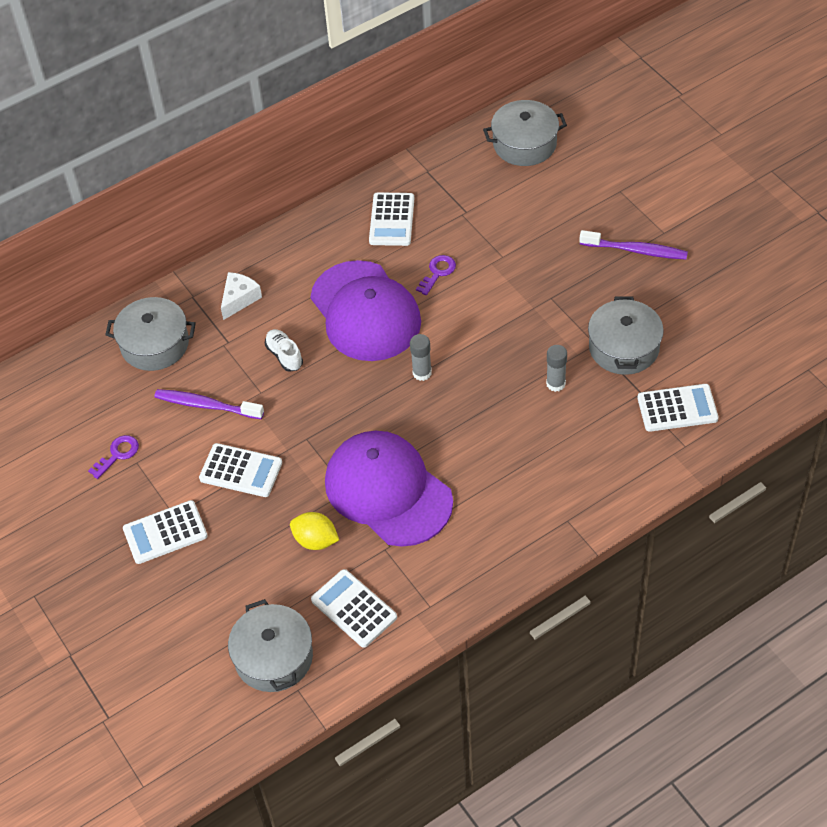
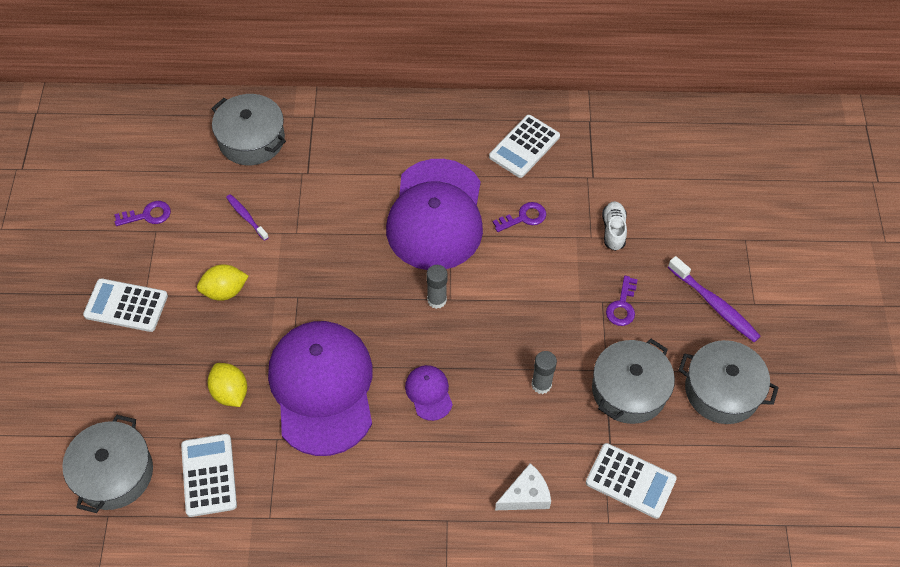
camera: 30 degrees right, 5 degrees up
(206, 405) = (246, 217): purple toothbrush -> purple toothbrush, size x0.60
(239, 299) = (346, 141): white cheese -> white cheese (526, 495)
(241, 471) = (225, 291): white calculator -> yellow lemon
(284, 355) = (340, 212): white shoe -> white shoe (613, 230)
(475, 442) = (429, 393): none -> purple cap
(524, 144) = (694, 145): grey pot -> grey pot (722, 390)
(568, 292) = (622, 306): none -> purple key

